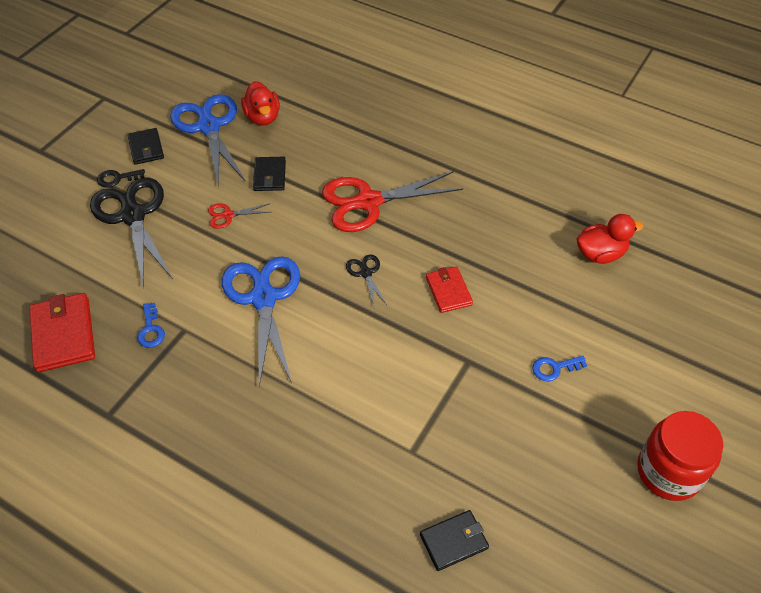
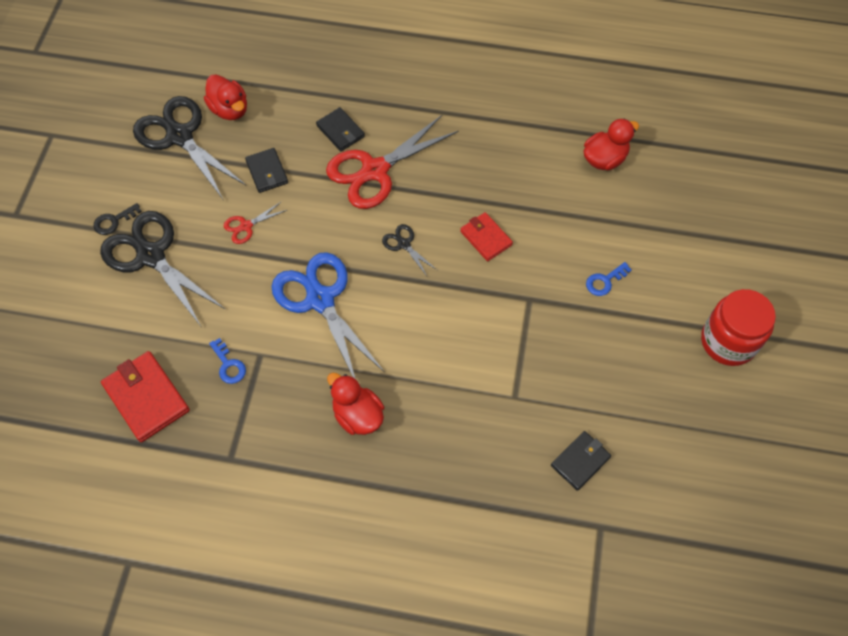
camera: 20 degrees left, 10 degrees up
(146, 148) = (127, 179): black wallet -> black wallet (340, 131)
(209, 126) = (179, 136): blue scissors -> black scissors
(247, 416) = (357, 415): none -> red duck

